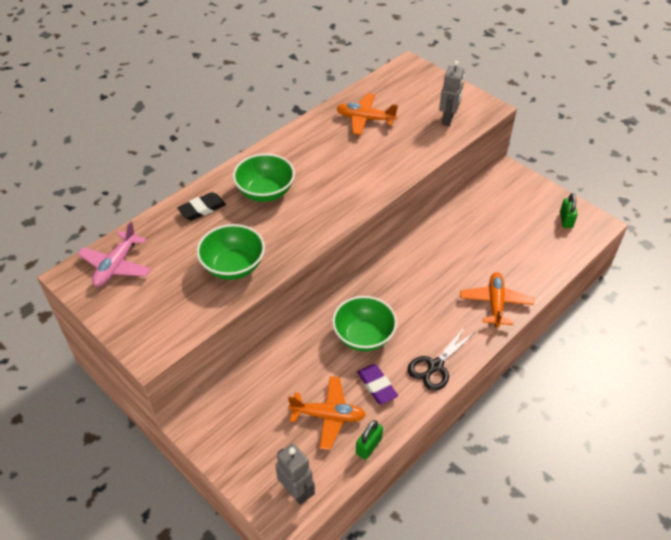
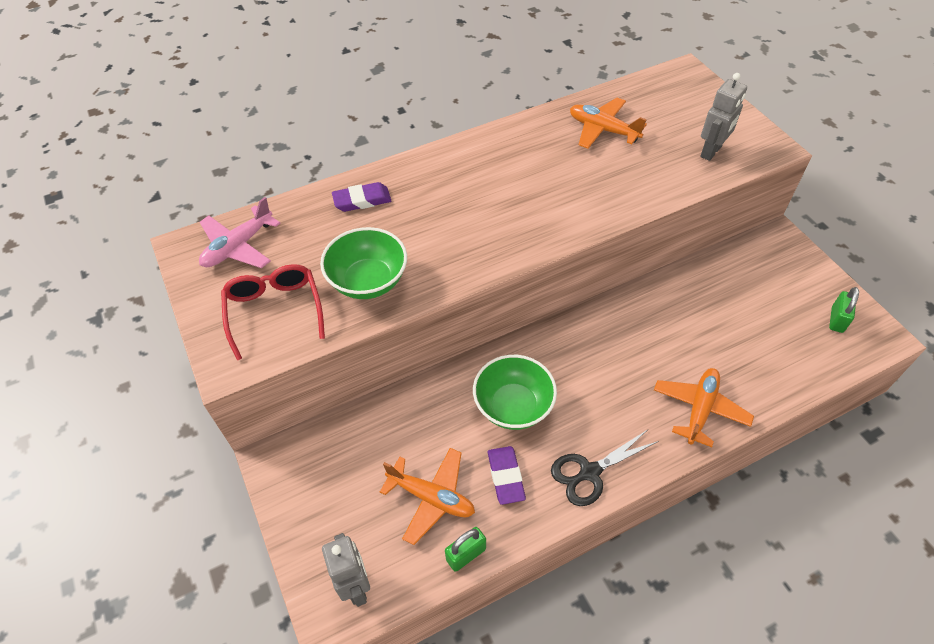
camera: 20 degrees right, 5 degrees up
(169, 305) = (274, 311): none -> red glasses
(202, 209) = (362, 200): black eraser -> purple eraser
(265, 192) = (444, 196): green bowl -> none

